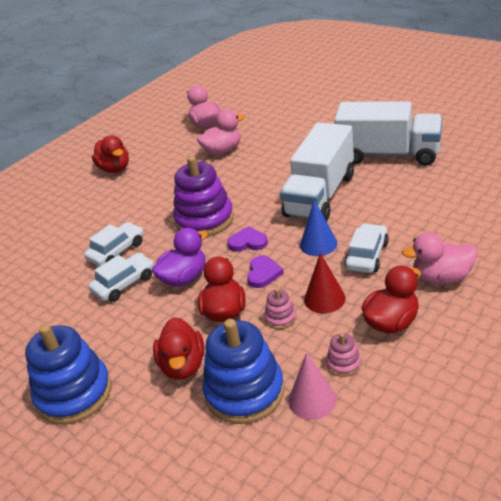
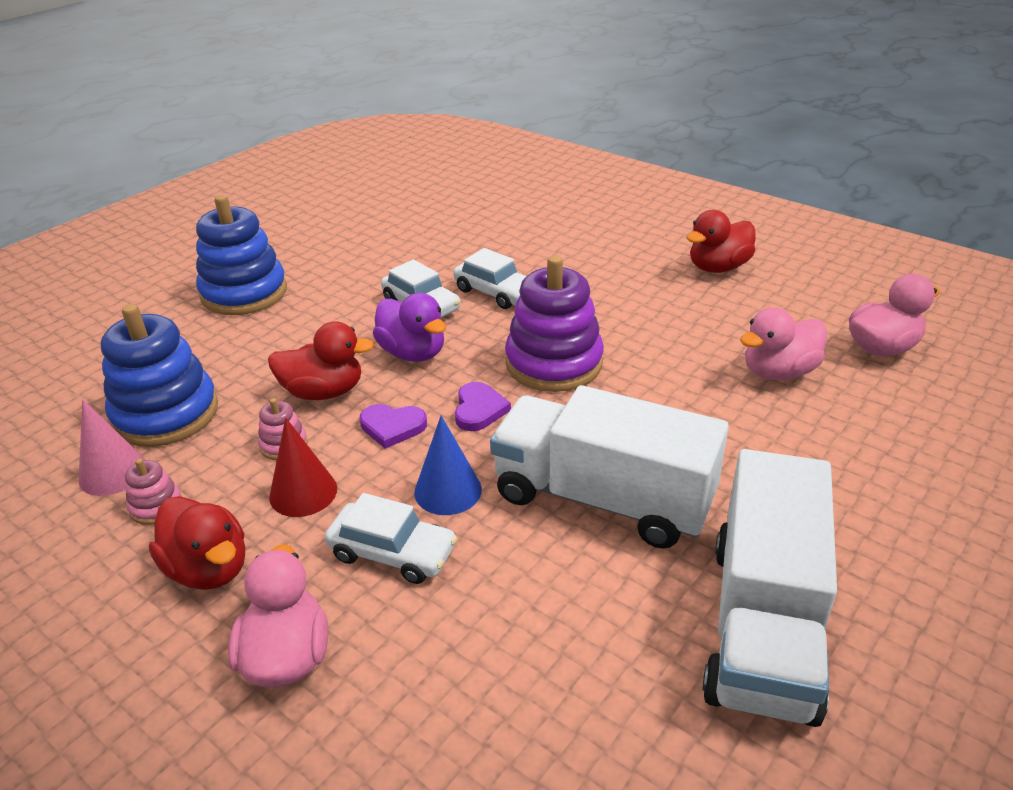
camera: 85 degrees right, 0 degrees up
(183, 365) = (241, 363): red duck -> none
(222, 150) = (778, 372): pink duck -> pink duck turned 90 degrees clockwise

